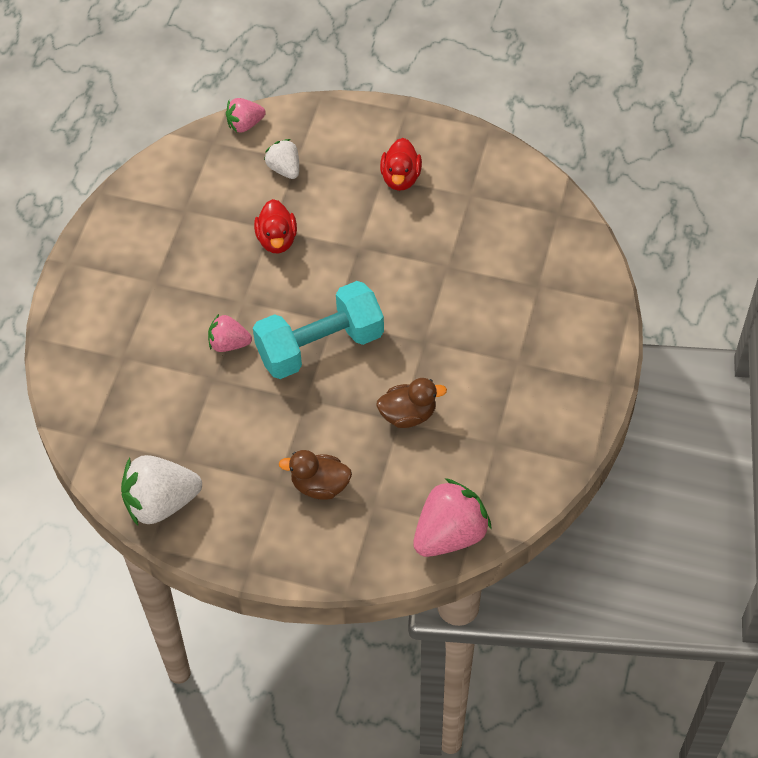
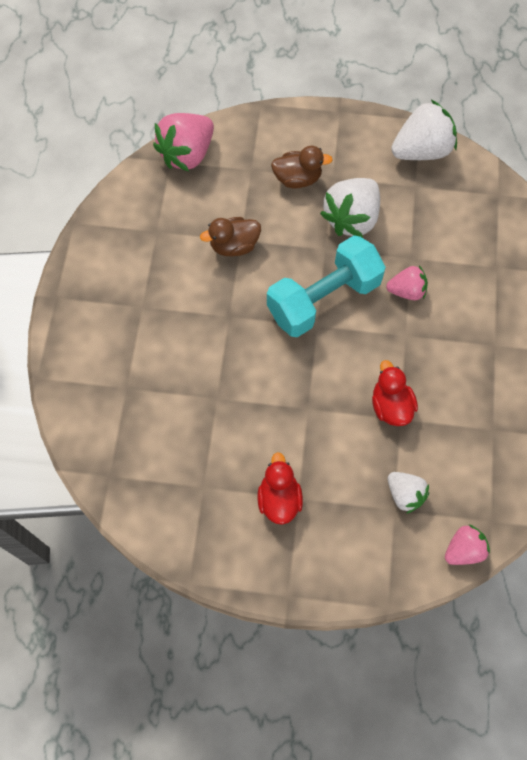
camera: 170 degrees right, 10 degrees up
(267, 429) = (351, 219): none -> white strawberry

